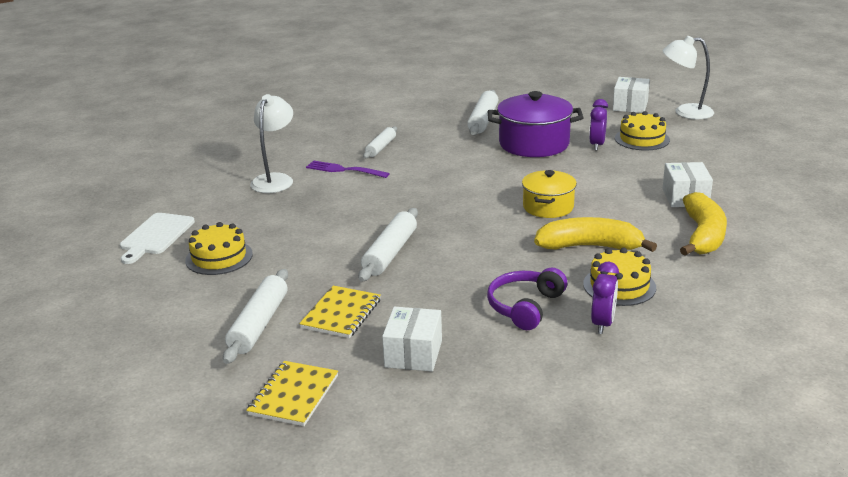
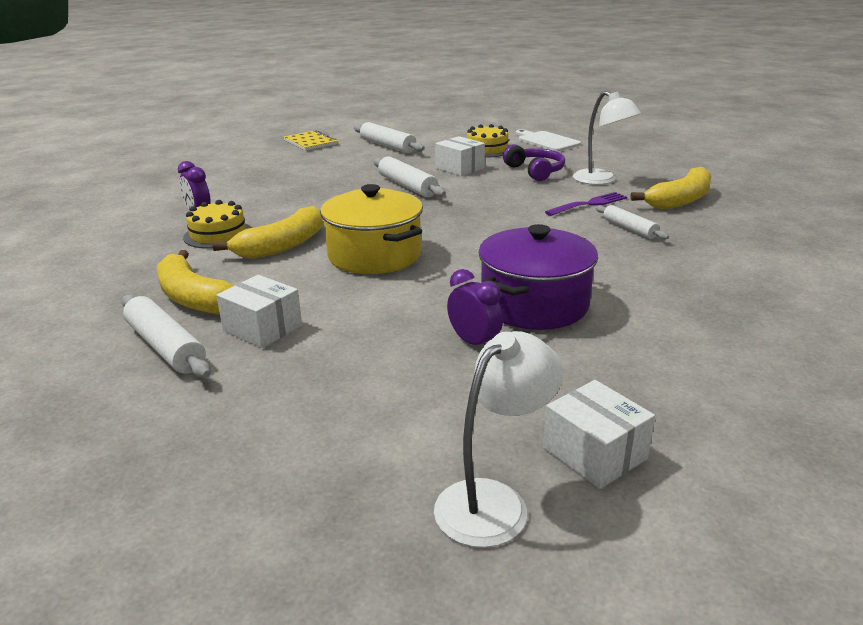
camera: 125 degrees right, 0 degrees up
(298, 145) = (680, 200): none -> yellow banana
(341, 314) = (360, 162): yellow notebook -> none
(413, 354) = (287, 167): white box -> white box (459, 168)
(483, 120) = (659, 303): white rolling pin -> white rolling pin (165, 347)
(525, 306) = (264, 201): purple headphones -> purple headphones (535, 171)
(548, 207) = (374, 255): yellow pot -> yellow pot, size x1.58
(642, 139) = (445, 386): yellow cake -> none

